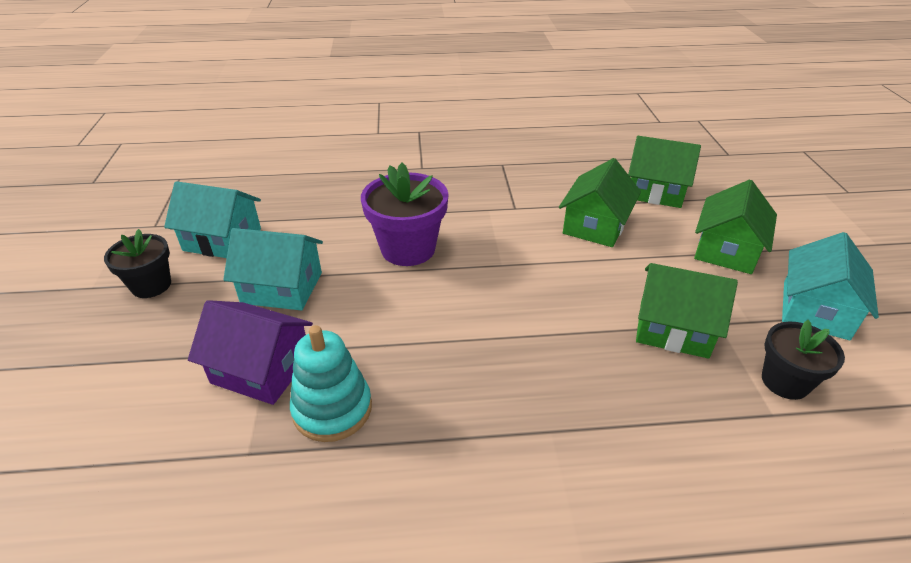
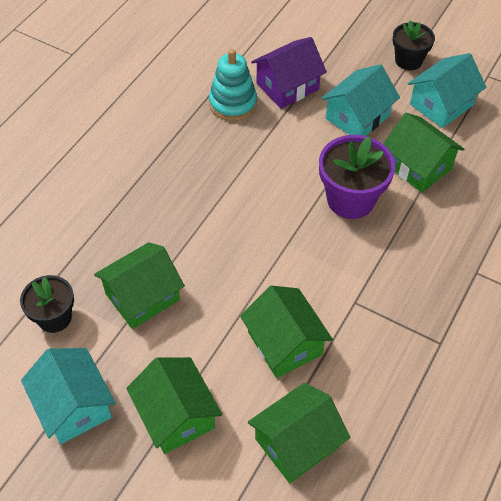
camera: 125 degrees right, 15 degrees up
(328, 226) = (417, 166): none -> green house

